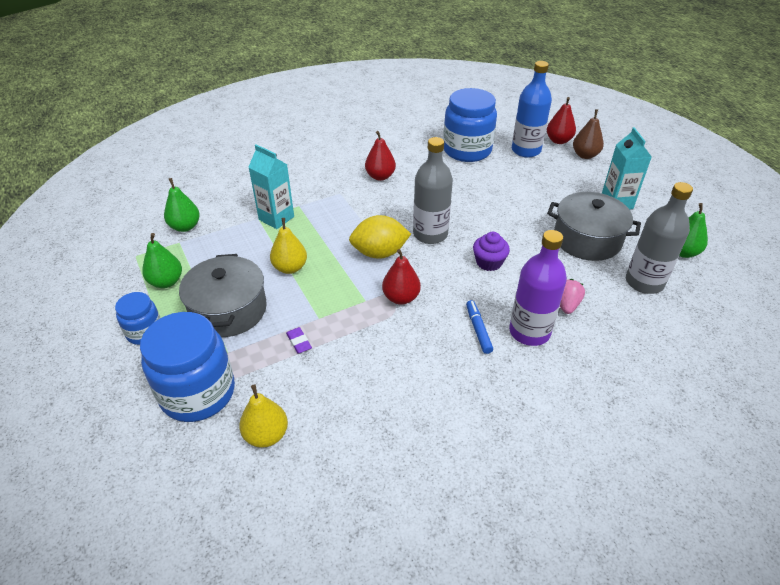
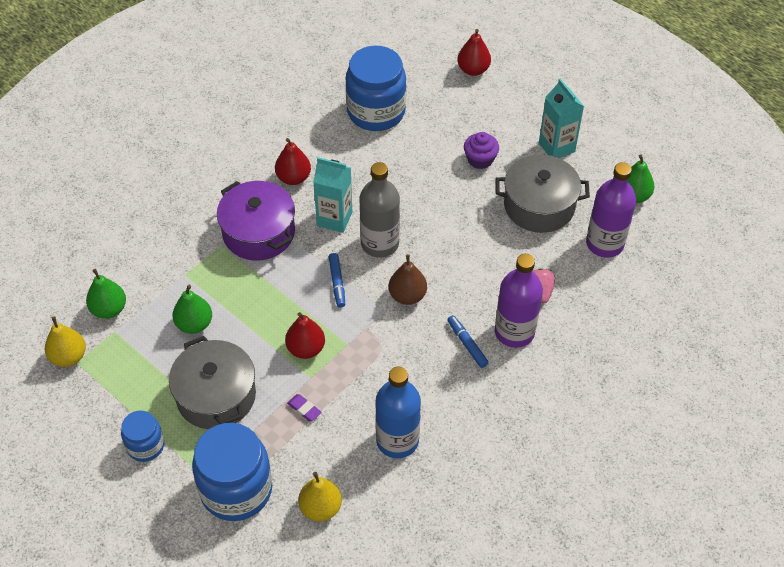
camera: 20 degrees left, 10 degrees up
(166, 282) = (131, 383): green pear -> green pear (194, 324)
(276, 218) = (205, 269): turquoise carton -> turquoise carton (334, 219)
(290, 268) = (253, 328): yellow pear -> yellow pear (69, 357)
(333, 204) = (258, 232): none -> purple pot
(379, 253) = (337, 283): yellow lemon -> blue marker
(401, 298) = (381, 330): red pear -> red pear (306, 349)
(489, 262) = (451, 262): purple cupcake -> purple cupcake (480, 159)
(526, 150) = (441, 95): blue bottle -> blue bottle (397, 440)
(585, 155) = (508, 85): brown pear -> brown pear (407, 296)
(644, 282) = (604, 243): grey bottle -> purple bottle

